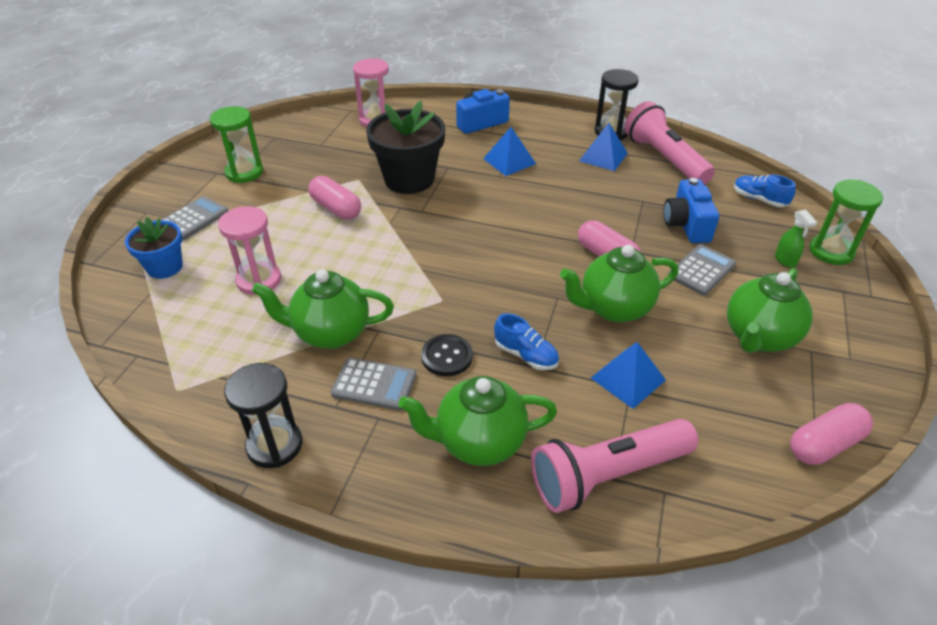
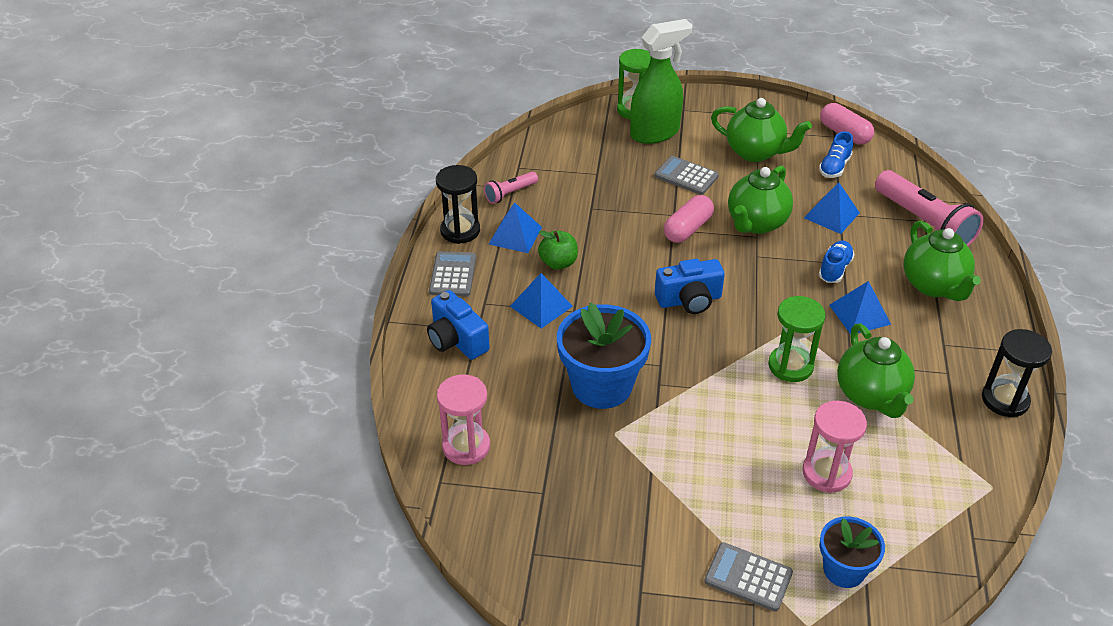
camera: 100 degrees left, 0 degrees up
(244, 172) = (632, 558): green hourglass -> green hourglass (790, 366)
(336, 208) = (680, 439): pink capsule -> none
(374, 385) = (913, 353): grey calculator -> grey calculator (453, 275)
(409, 179) = (601, 386): black flower pot -> blue flower pot
(447, 356) = (859, 314): black button -> blue pyramid
(563, 174) = (558, 263): none -> green apple
(614, 308) = (756, 223): green teapot -> green teapot turned 60 degrees clockwise
(664, 159) = (510, 193): pink flashlight -> pink flashlight, size x0.51
(686, 225) = (623, 182): blue camera -> blue camera (689, 300)
(759, 199) = (568, 140): blue shoe -> blue shoe (834, 167)
(785, 260) = (655, 133): green spray bottle -> green spray bottle, size x2.42

